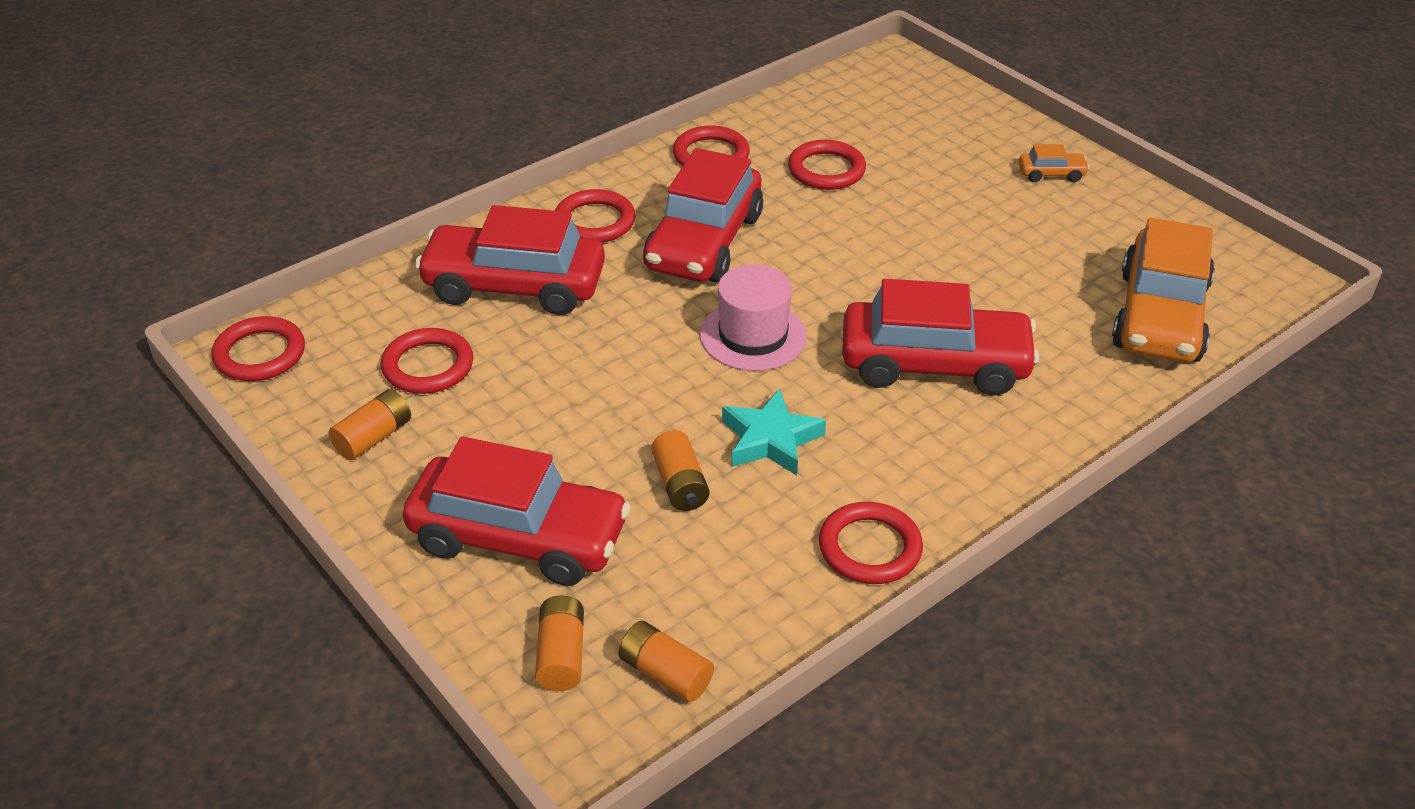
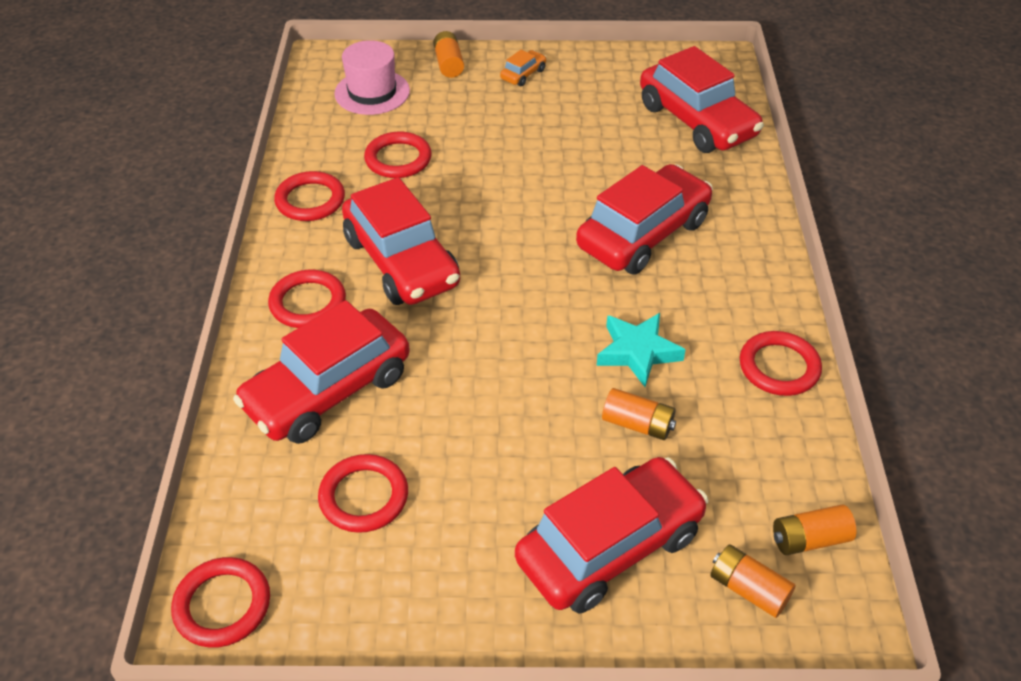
camera: 50 degrees left, 5 degrees up
(373, 437) = (412, 579): orange battery -> orange battery (448, 64)
(753, 335) = (527, 298): pink hat -> pink hat (372, 92)
(1160, 316) = (697, 121): orange car -> red car

